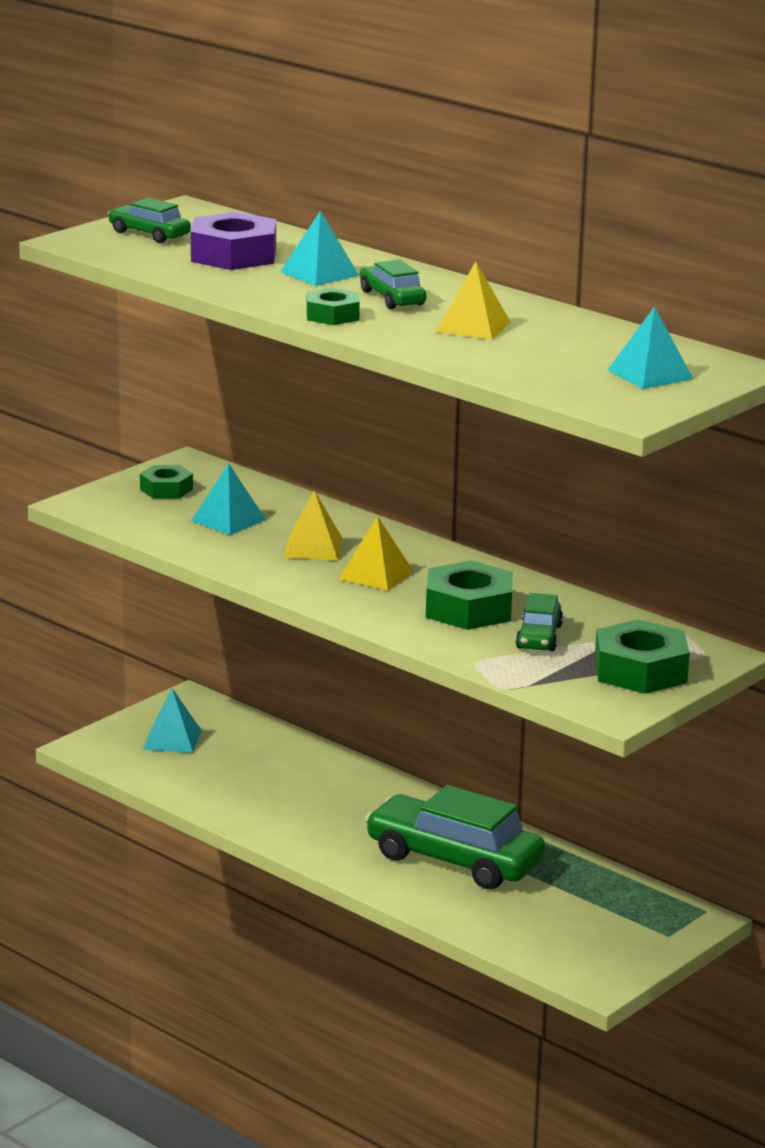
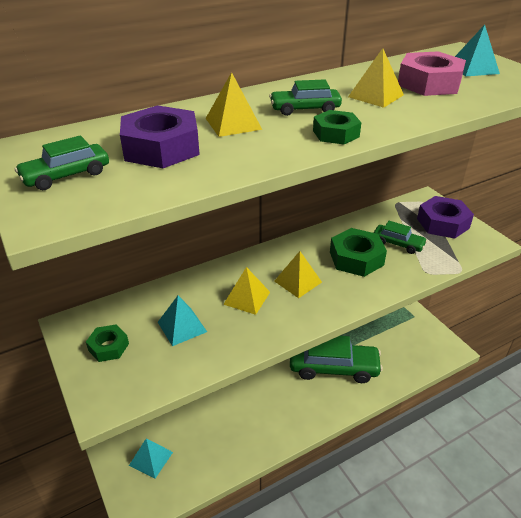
camera: 70 degrees left, 15 degrees up
(319, 273) = (233, 123): turquoise pyramid -> yellow pyramid
(454, 860) = (333, 368): green car -> green car turned 135 degrees counterclockwise
(552, 351) = (429, 83): none -> pink nut
(640, 671) = (443, 223): green nut -> purple nut

